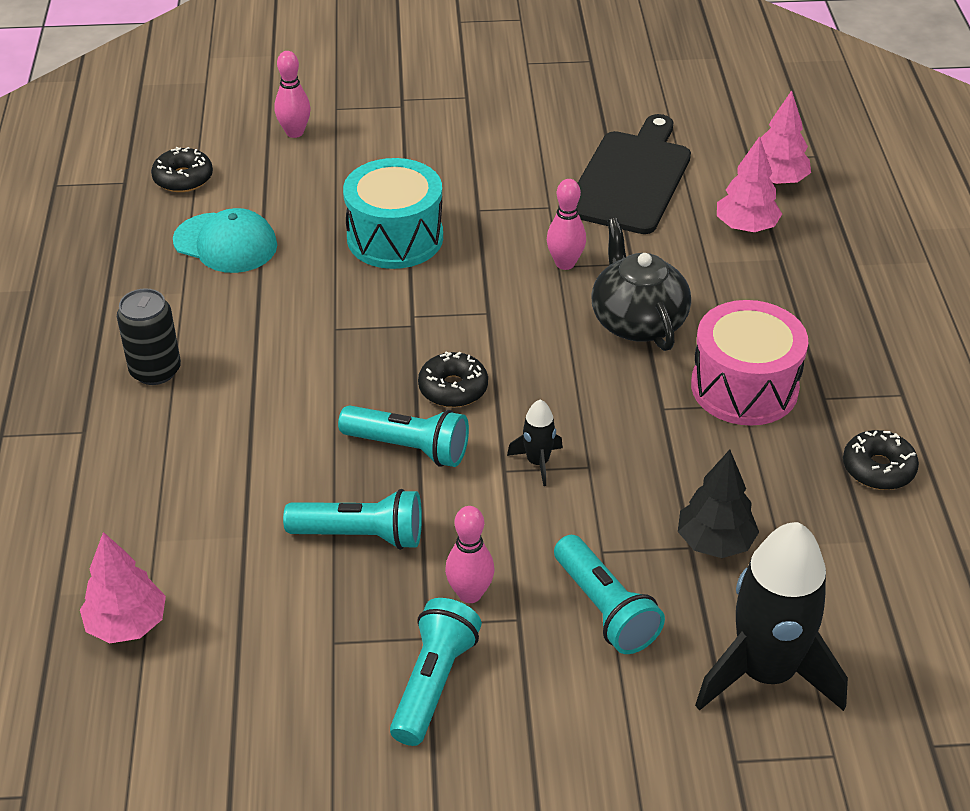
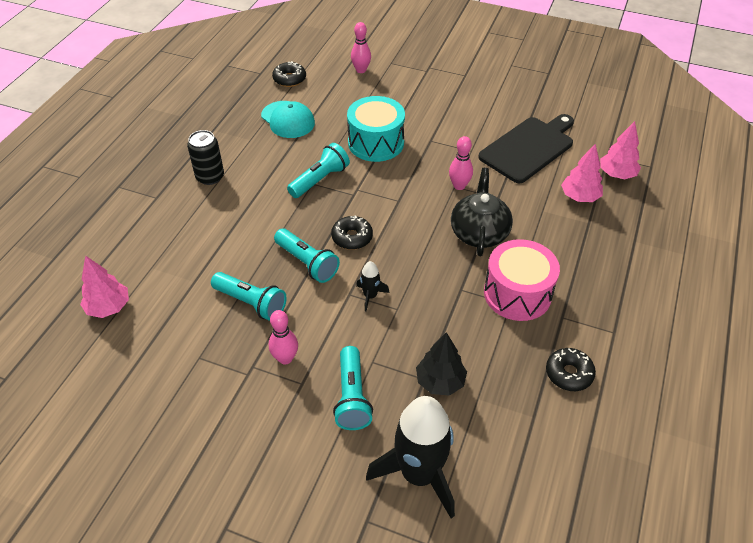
camera: 25 degrees right, 5 degrees up
(433, 683) = (234, 402): turquoise flashlight -> turquoise flashlight (320, 180)

